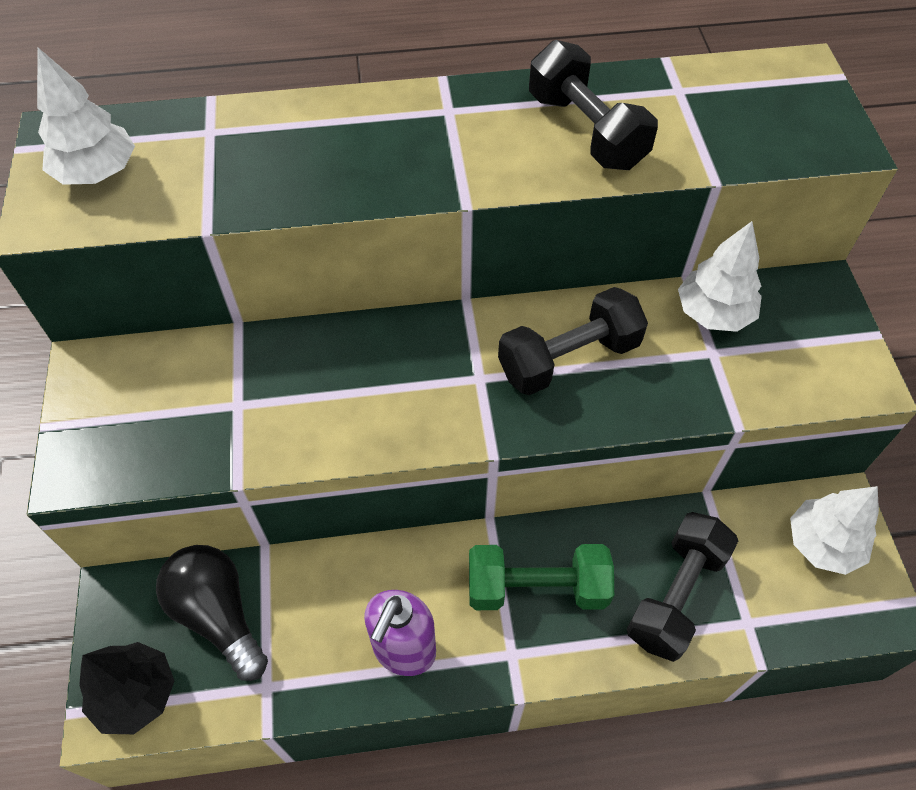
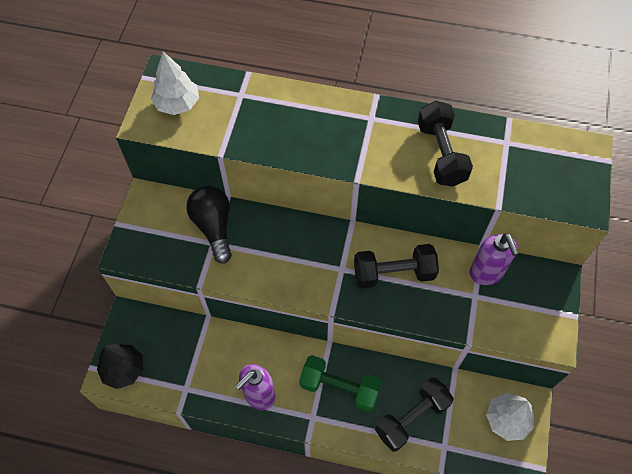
camera: 20 degrees right, 5 degrees up
(218, 614) = (174, 344): black light bulb -> black light bulb (214, 227)
(713, 313) = (486, 273): white tree -> purple soap dispenser

